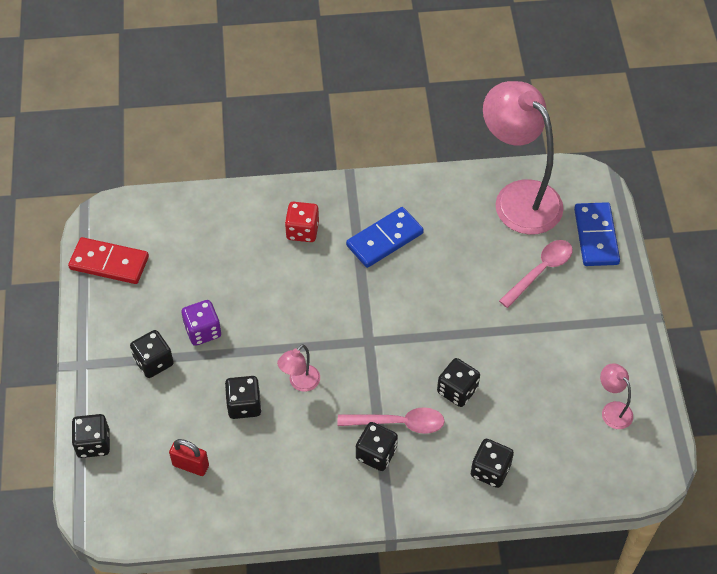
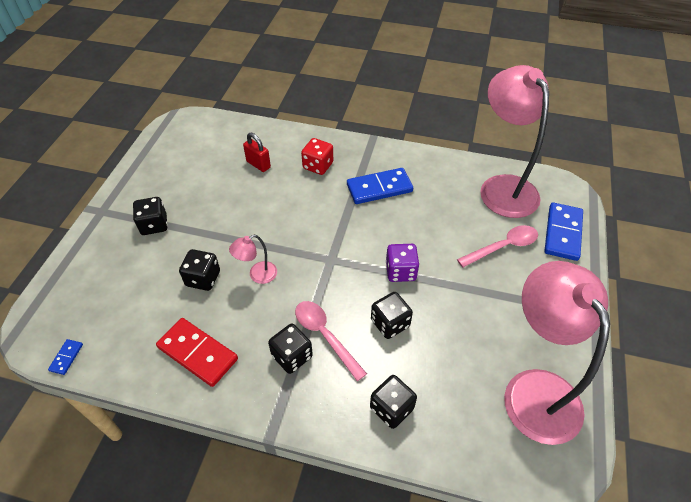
camera: 20 degrees right, 5 degrees down
(93, 443) = (70, 271): black dice -> none
(109, 263) = (166, 150): red domino -> red domino (197, 353)
(151, 530) = (66, 357): none -> blue domino
(191, 465) = (132, 313): red padlock -> red padlock (258, 164)
(203, 331) = (204, 213): purple dice -> purple dice (400, 271)
(399, 423) = (325, 335): pink spoon -> pink spoon turned 150 degrees counterclockwise
(612, 410) = (534, 389): pink lamp -> pink lamp, size x2.38

